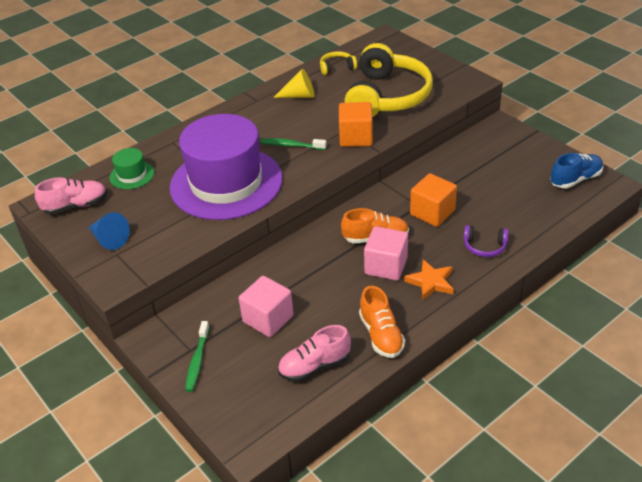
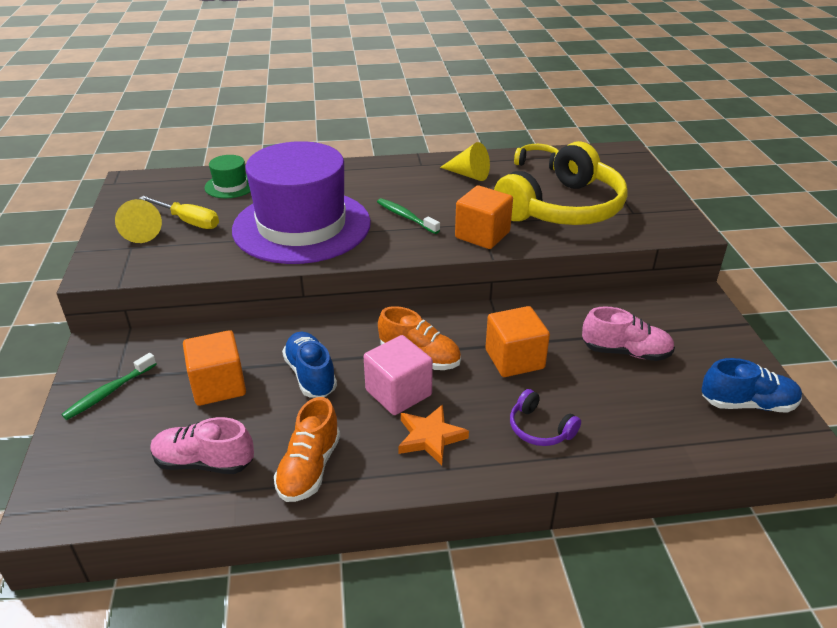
camera: 30 degrees right, 5 degrees down
(76, 206) = (154, 192): pink shoe -> pink shoe (625, 352)
(109, 239) = (142, 232): blue cone -> yellow cone
(136, 216) = (189, 221): none -> yellow screwdriver
(268, 319) = (218, 386): pink cube -> orange cube
(320, 283) = (310, 375): none -> blue shoe

